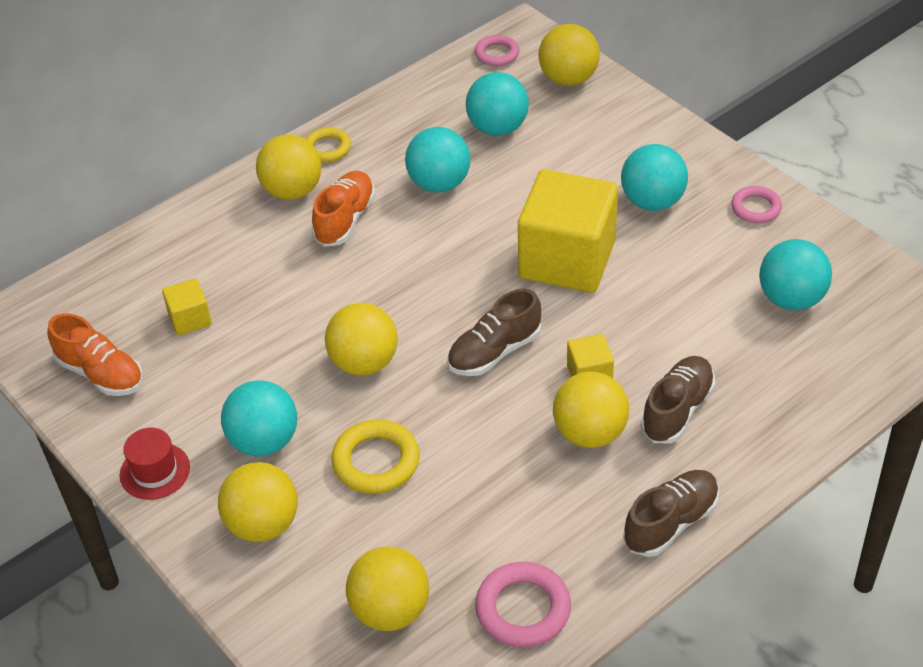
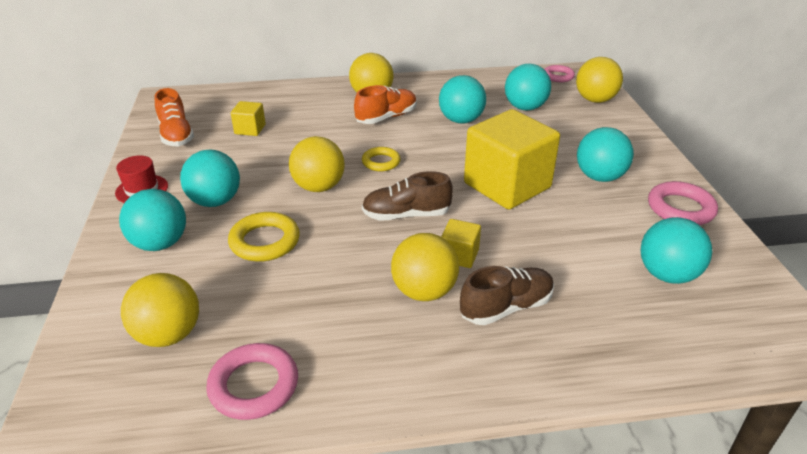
camera: 30 degrees right, 10 degrees down
(263, 524) = (160, 244): yellow ball -> turquoise ball
(327, 148) = (412, 85): yellow ring -> yellow ring (381, 162)
(671, 523) = (428, 385): brown shoe -> none
(755, 208) = (680, 208): pink ring -> pink ring, size x1.54

